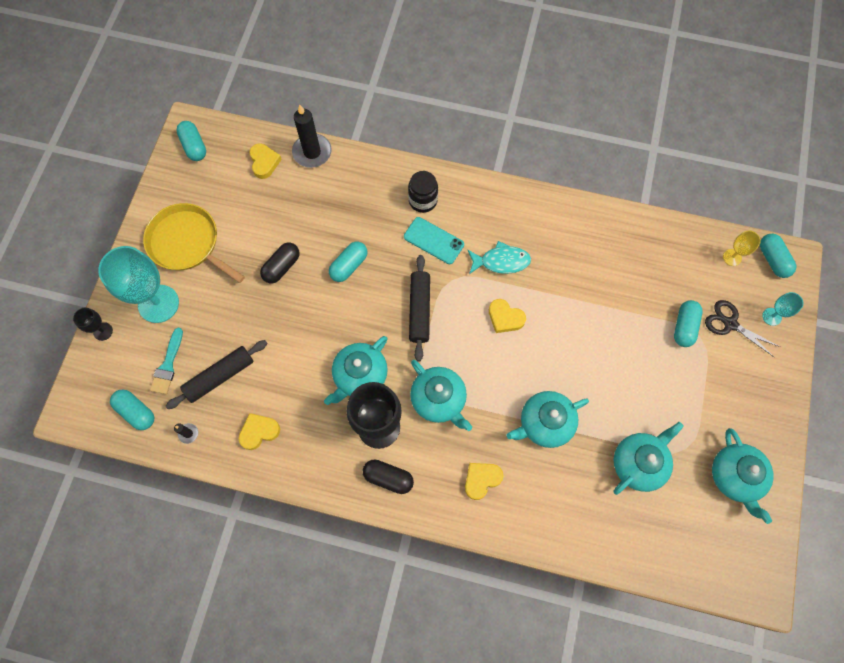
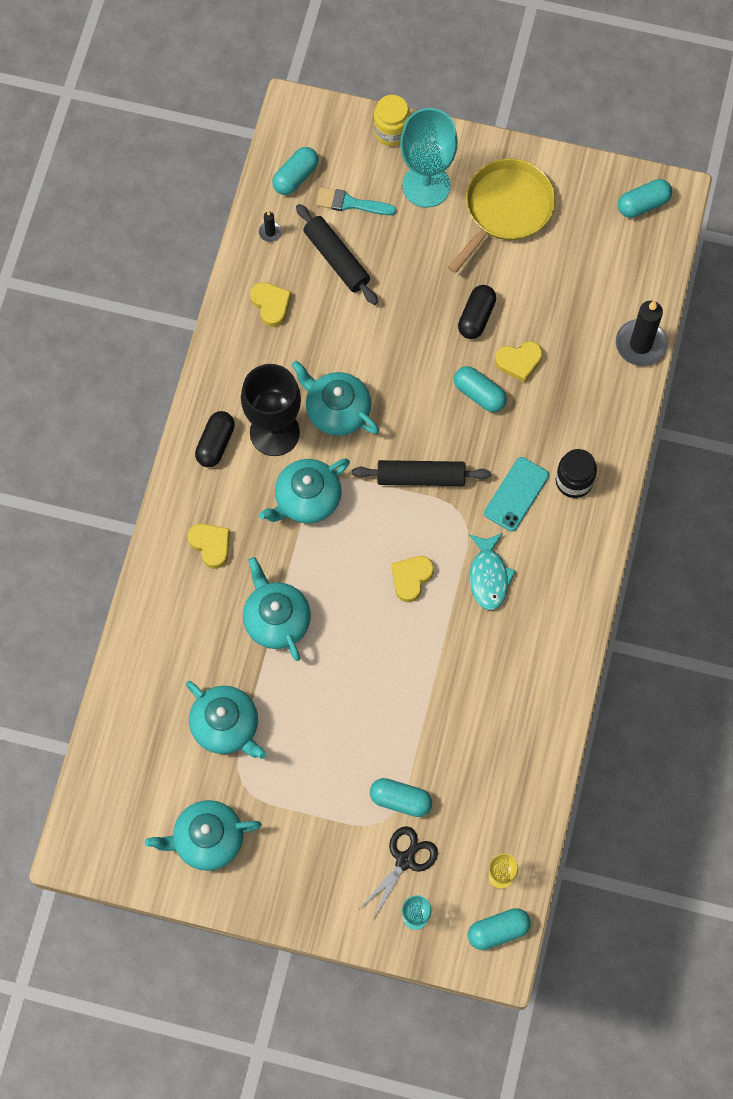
camera: 90 degrees right, 0 degrees up
(103, 331) = (391, 131): black goblet -> yellow jar
(264, 162) = (623, 288): yellow heart -> yellow heart (519, 362)
(282, 267) = (476, 317): black capsule -> black capsule turned 75 degrees clockwise

